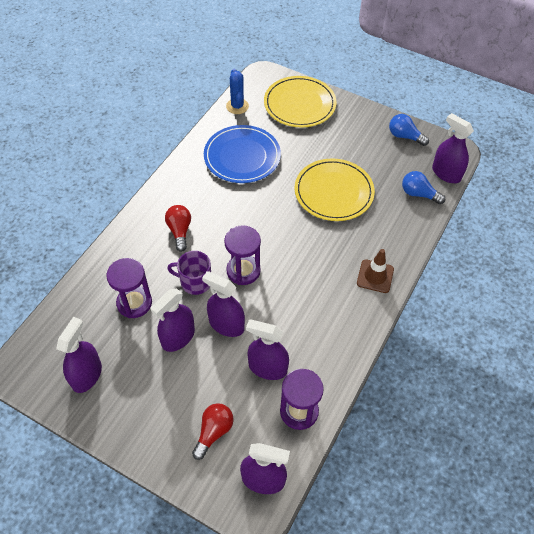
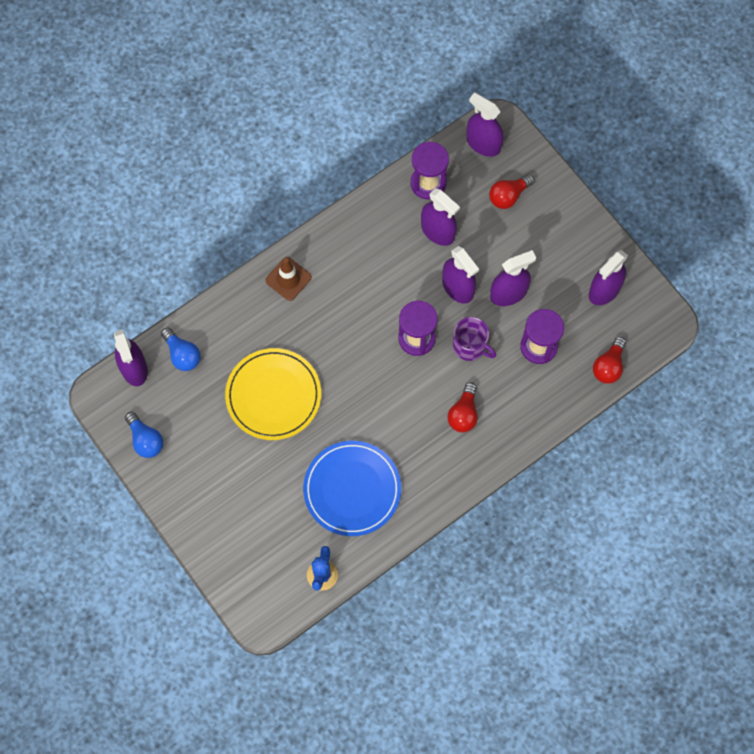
camera: 155 degrees left, 15 degrees up
(65, 310) = (608, 366): none -> red light bulb
(299, 104) = (242, 545): yellow plate -> none

